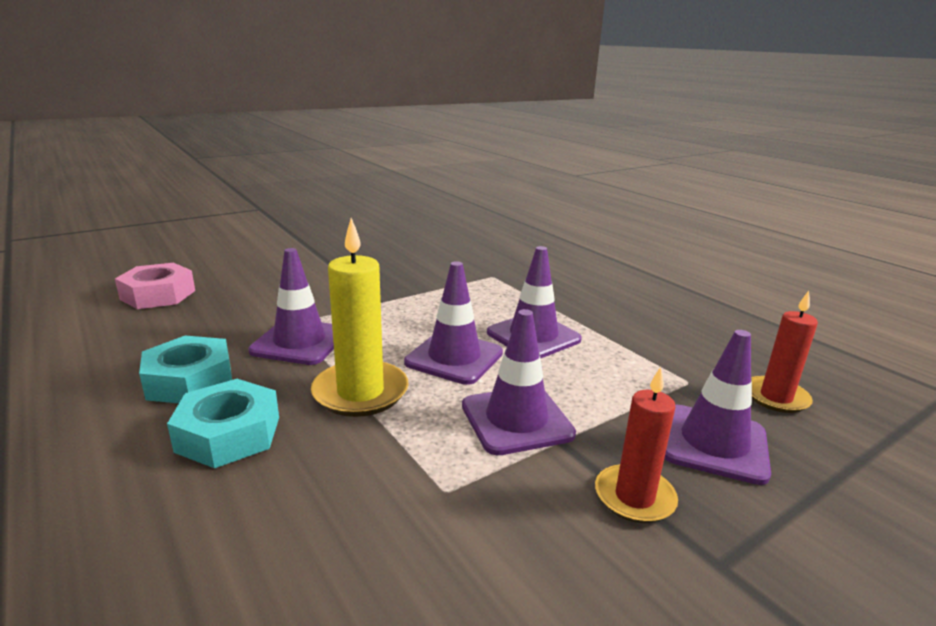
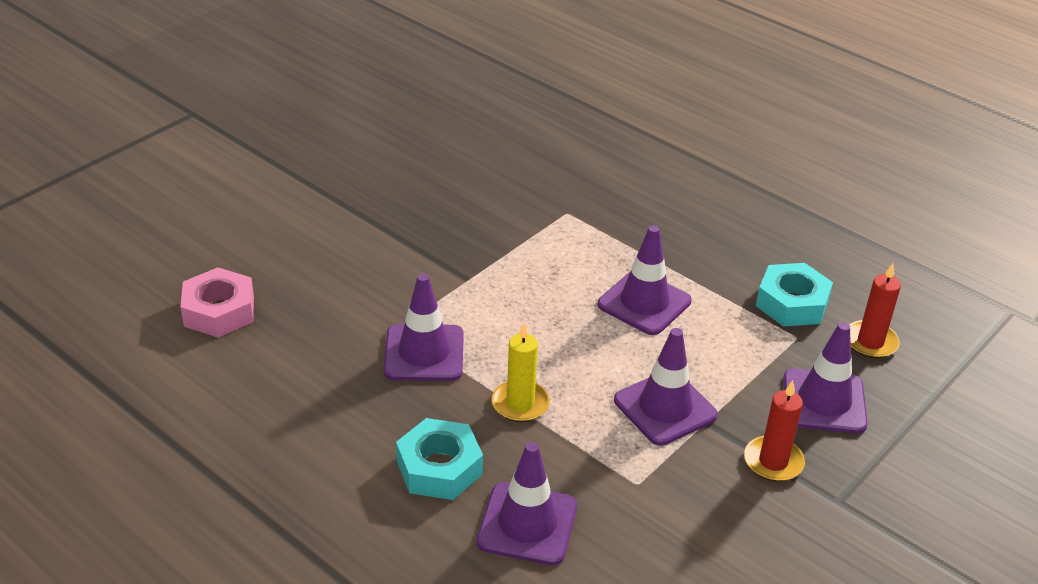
camera: 15 degrees left, 15 degrees up
(190, 380) = (358, 420): turquoise nut -> turquoise nut (792, 303)
(360, 392) = (520, 404): yellow candle -> yellow candle, size x0.67
(454, 358) = (582, 346): purple traffic cone -> purple traffic cone (527, 524)

